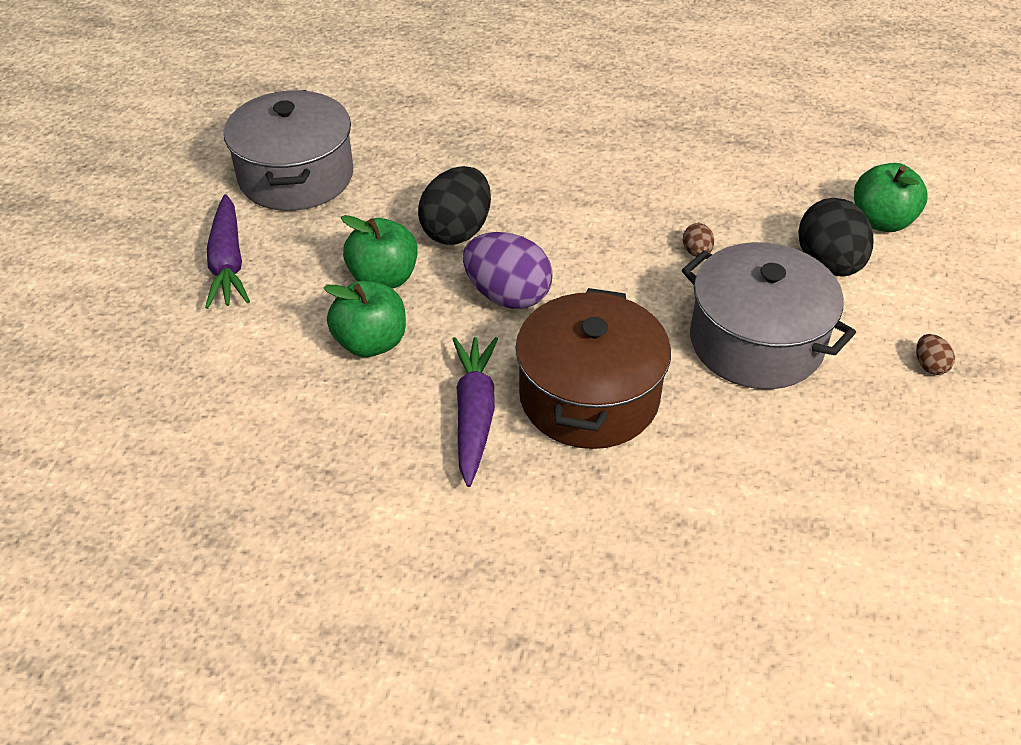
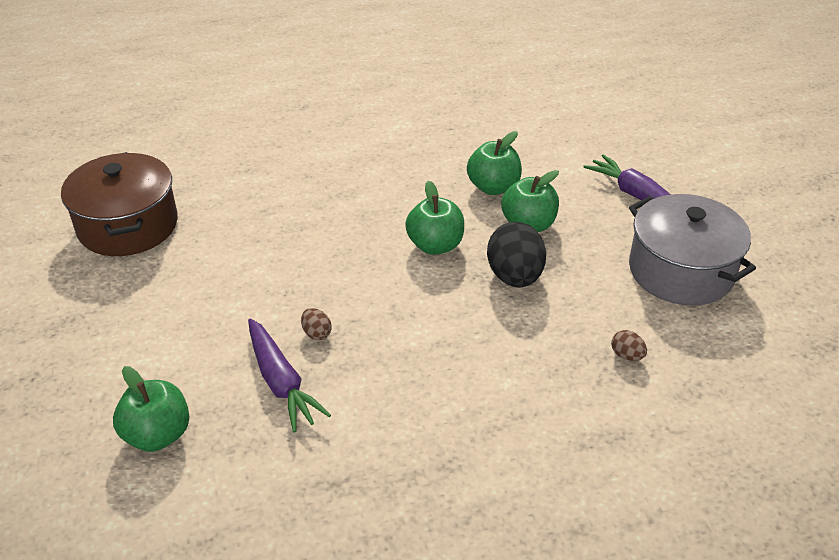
camera: 150 degrees right, 5 degrees down
(474, 415) = (396, 175): purple carrot -> purple carrot (281, 382)
(507, 295) = (435, 245): purple egg -> green apple
(589, 396) = (335, 207): brown pot -> brown pot (128, 226)
(756, 342) = (239, 279): grey pot -> none
(828, 264) = (199, 366): black egg -> none
(929, 365) = (103, 310): brown egg -> brown egg (626, 355)

